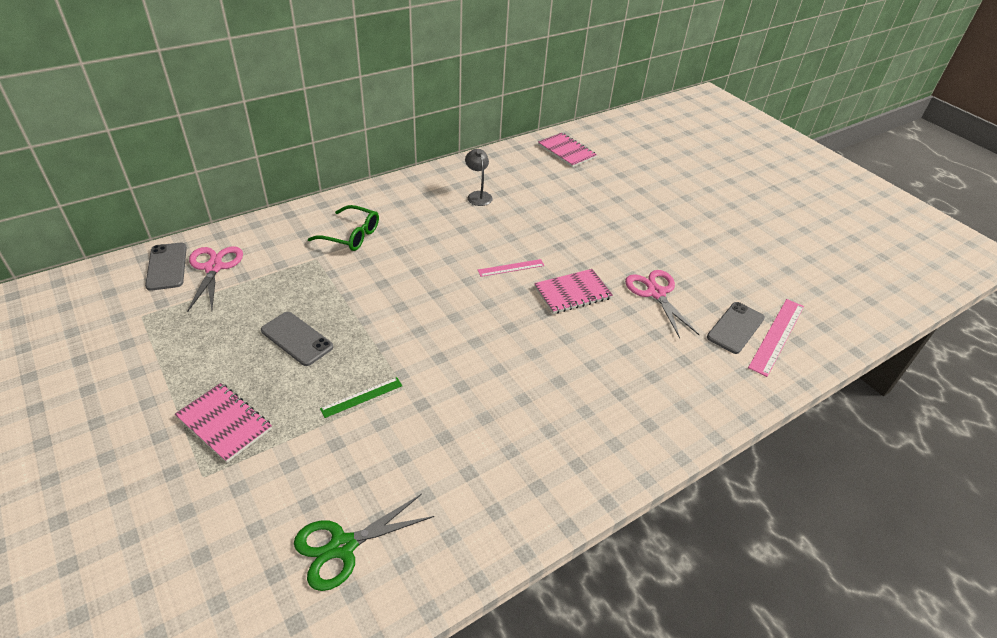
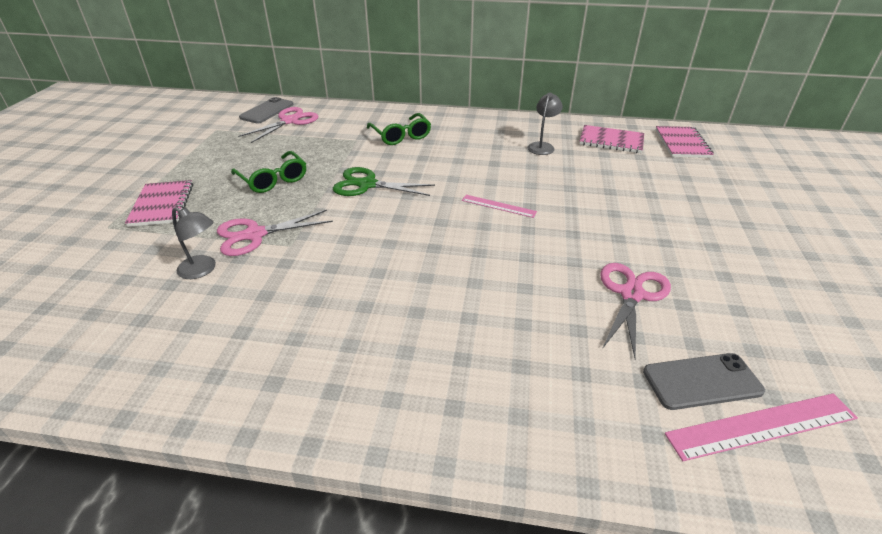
camera: 45 degrees right, 5 degrees down
(297, 338) = (273, 179): grey phone -> green glasses
(343, 546) = (96, 320): green scissors -> green scissors (367, 185)
(362, 397) = (255, 235): green ruler -> pink scissors
(365, 452) = (202, 270): none -> grey lamp
(572, 293) = (532, 250): pink notebook -> pink notebook (611, 141)

